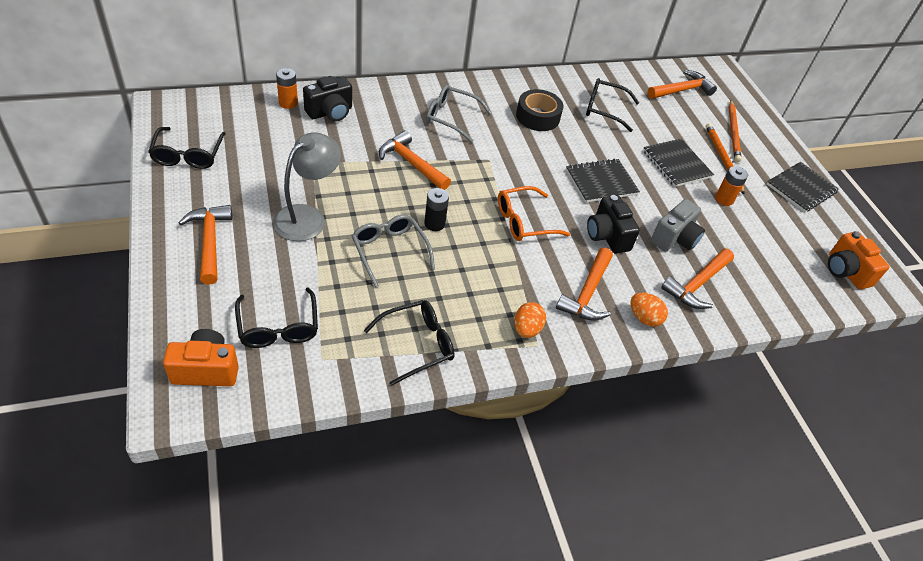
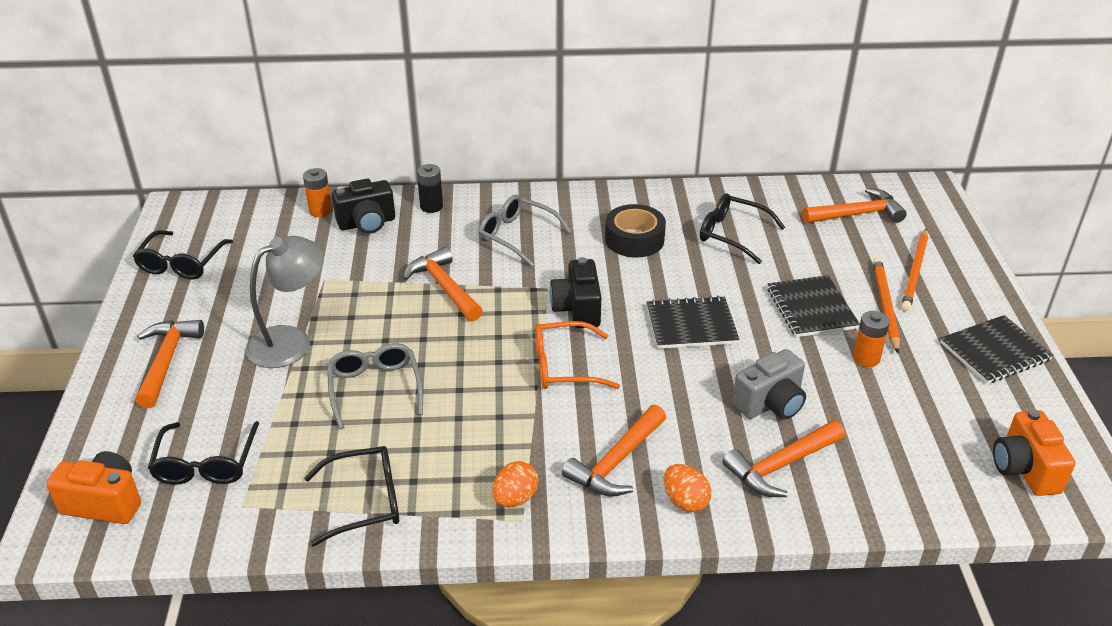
camera: 20 degrees right, 10 degrees down
(434, 224) = (445, 360): black battery -> black battery (431, 206)
(607, 236) = (673, 393): black camera -> black camera (577, 309)

